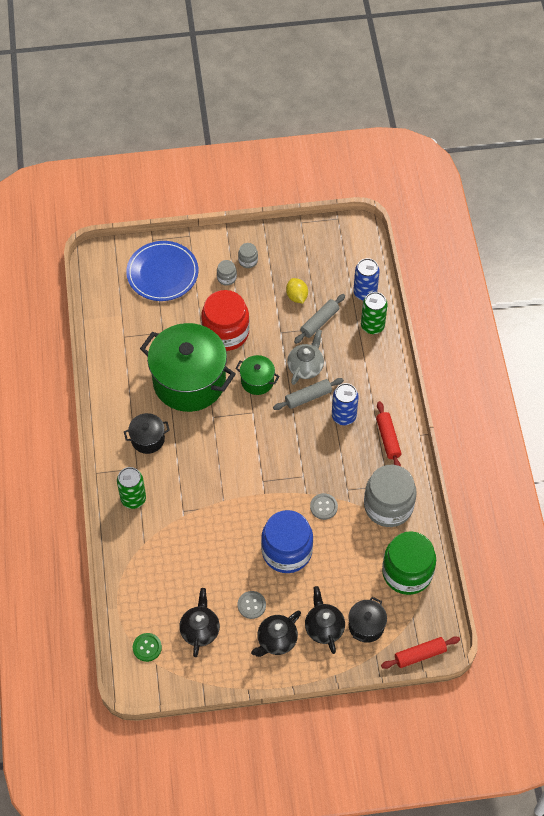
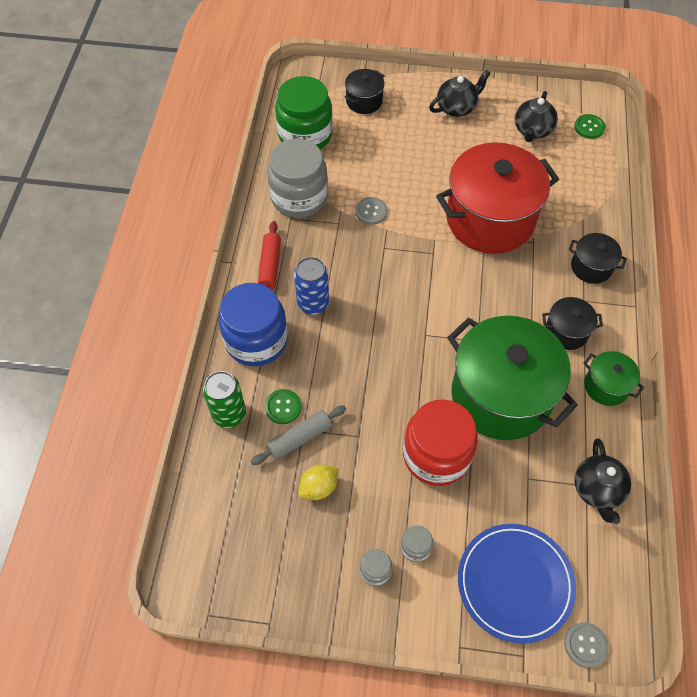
camera: 165 degrees left, 0 degrees up
(133, 499) = (591, 267): green can -> black pot
(222, 524) = (490, 219): none -> red pot
(251, 605) = (475, 140): grey button -> grey button (585, 645)
(257, 381) = (409, 374): green pot -> green pot (606, 386)
(287, 551) = (425, 179): blue jar -> blue jar (256, 340)
(297, 296) = (319, 487): yellow lemon -> yellow lemon turned 60 degrees clockwise
(305, 367) = (340, 377): grey teapot -> none
(308, 397) = (349, 337): grey rolling pin -> none
(324, 628) = (406, 108): black teapot -> black teapot (597, 490)
(338, 338) = (283, 407): none -> green button
(365, 293) = (219, 468): blue can -> none
(420, 655) = (321, 70): red rolling pin -> none

